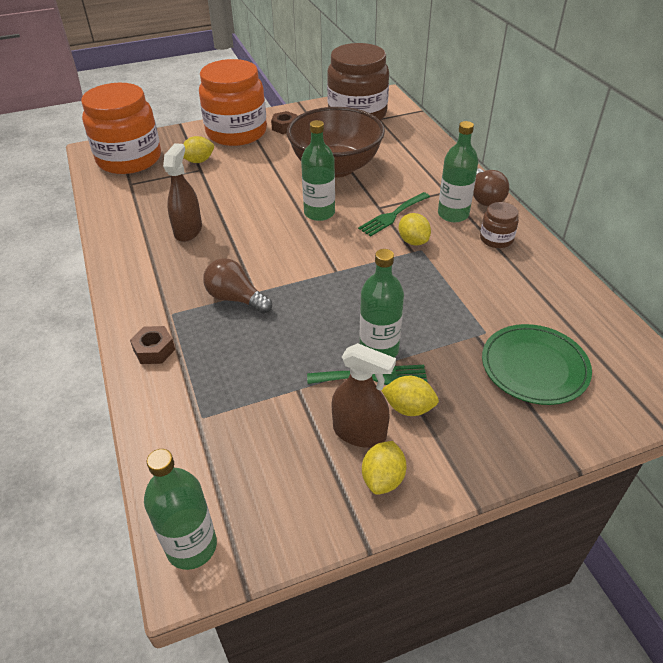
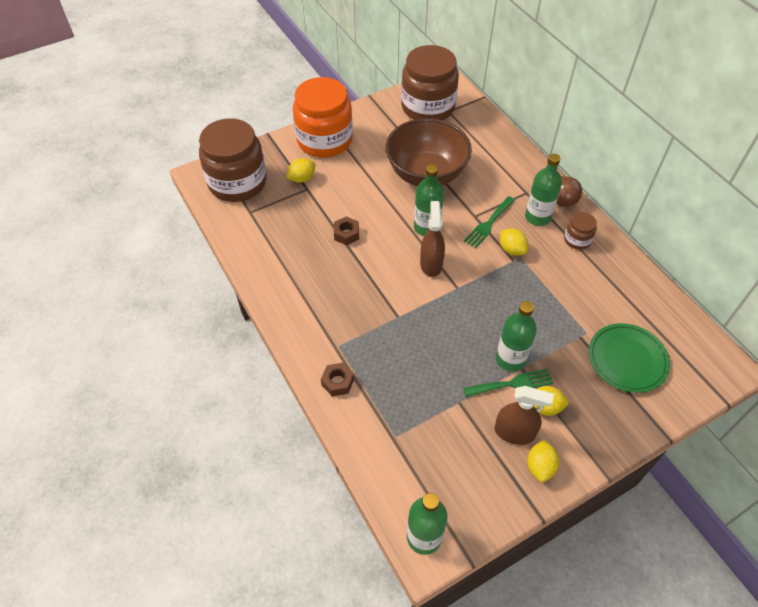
camera: 10 degrees left, 10 degrees up
(129, 159) = (237, 182): orange jar -> brown jar
(188, 230) = (321, 259): brown spray bottle -> brown spray bottle (431, 264)
(236, 298) = (385, 325): brown light bulb -> none
(285, 127) = (367, 129): brown nut -> brown nut (346, 234)

